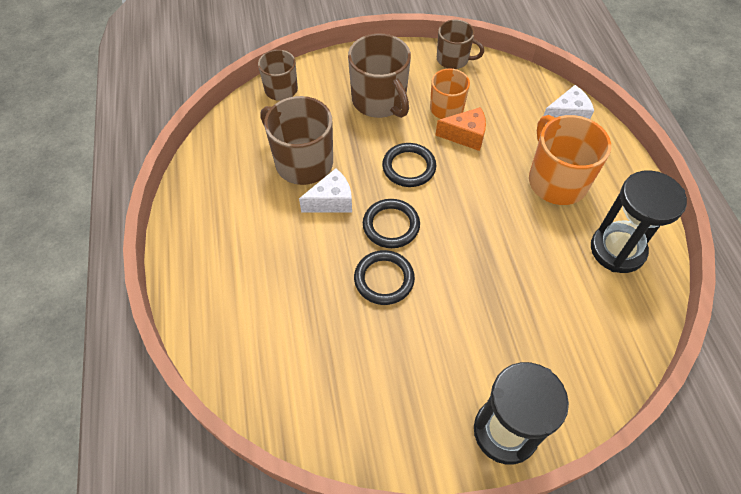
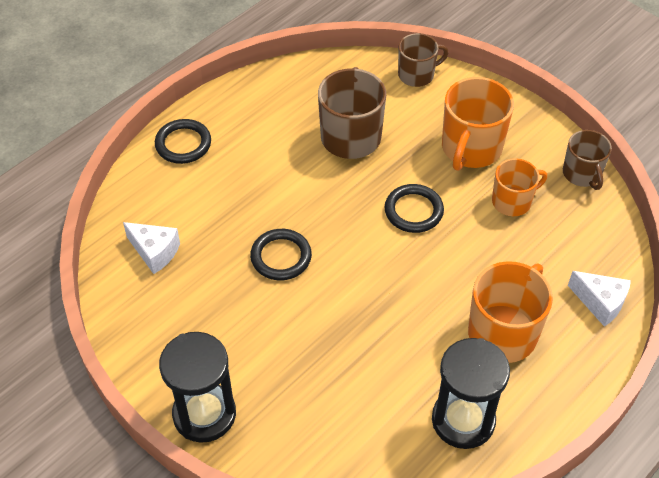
camera: 55 degrees right, 5 degrees down
(331, 201) = (328, 178): white cheese -> white cheese (155, 252)
(379, 101) = (471, 148): brown mug -> orange mug
(391, 225) = (339, 232): black ring -> black ring (183, 144)
(465, 136) = (491, 233): orange cheese -> none

